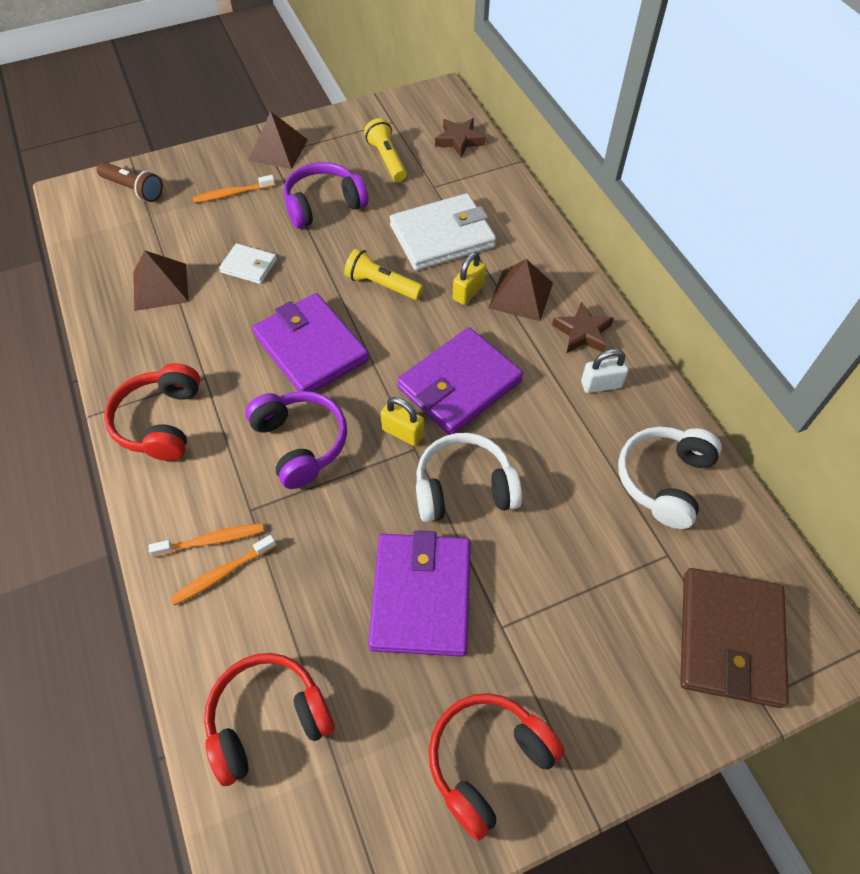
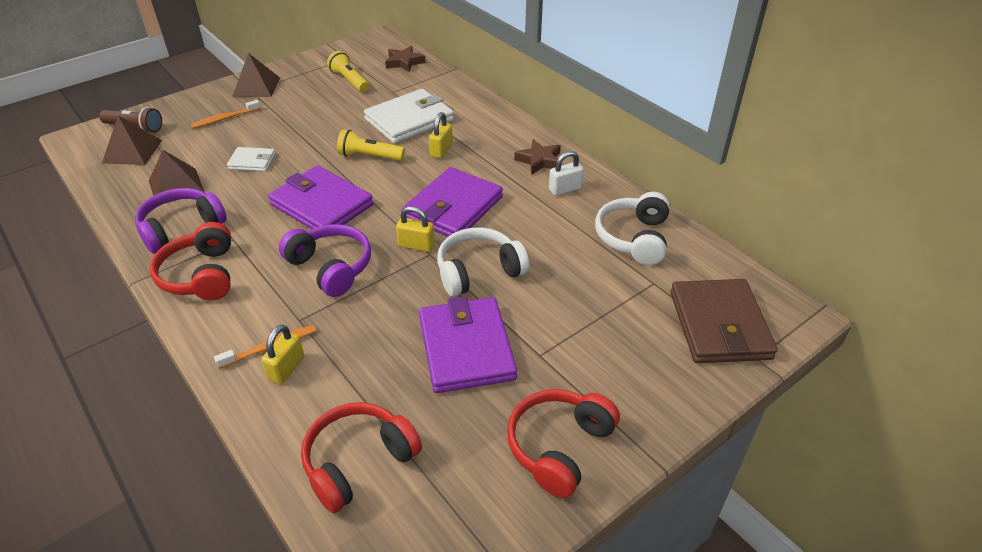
camera: 15 degrees left, 15 degrees down
(222, 574) = (286, 368): orange toothbrush -> yellow padlock
(323, 205) = (305, 115): purple headphones -> purple headphones (181, 228)
(520, 295) = (483, 146): brown pyramid -> brown pyramid (132, 151)

